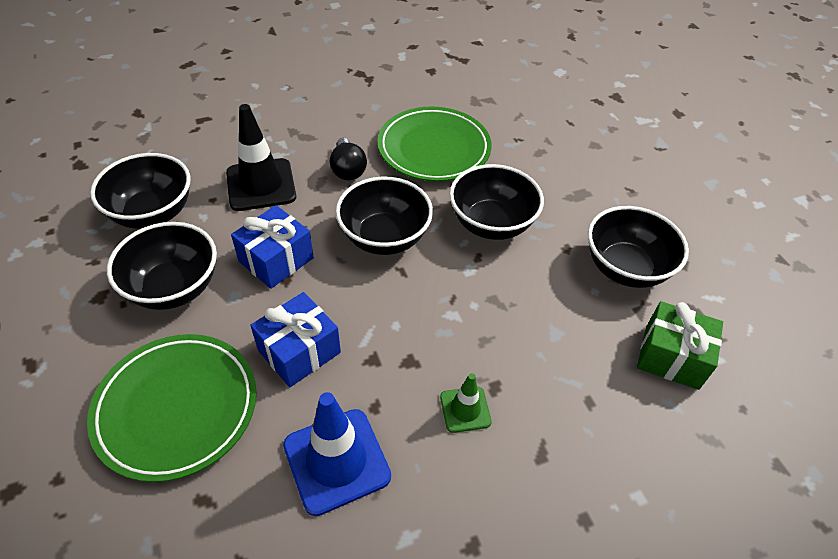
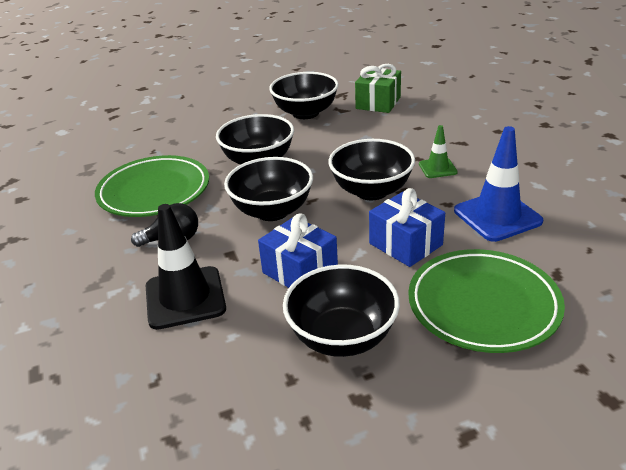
camera: 85 degrees left, 15 degrees down
(153, 213) = (222, 383): black bowl -> black bowl (371, 191)

